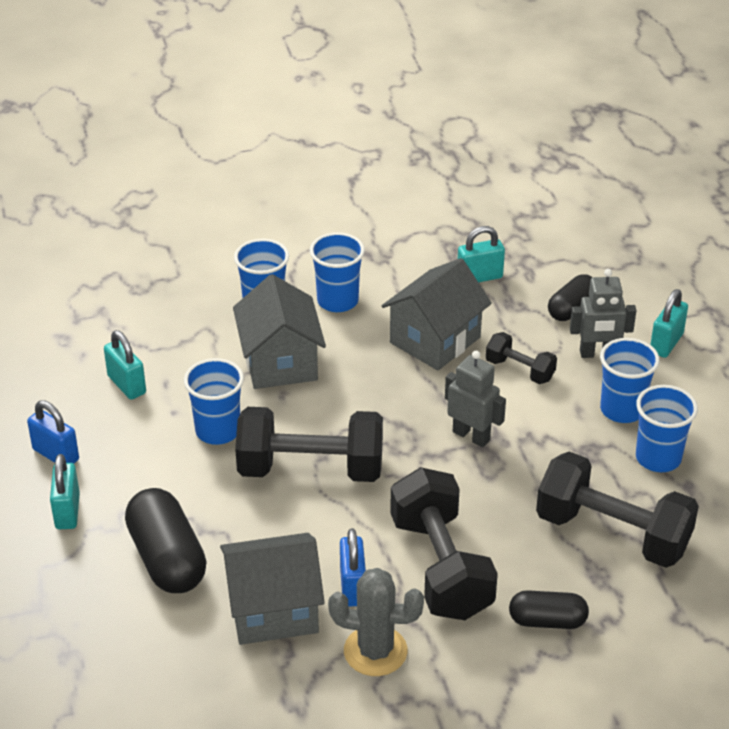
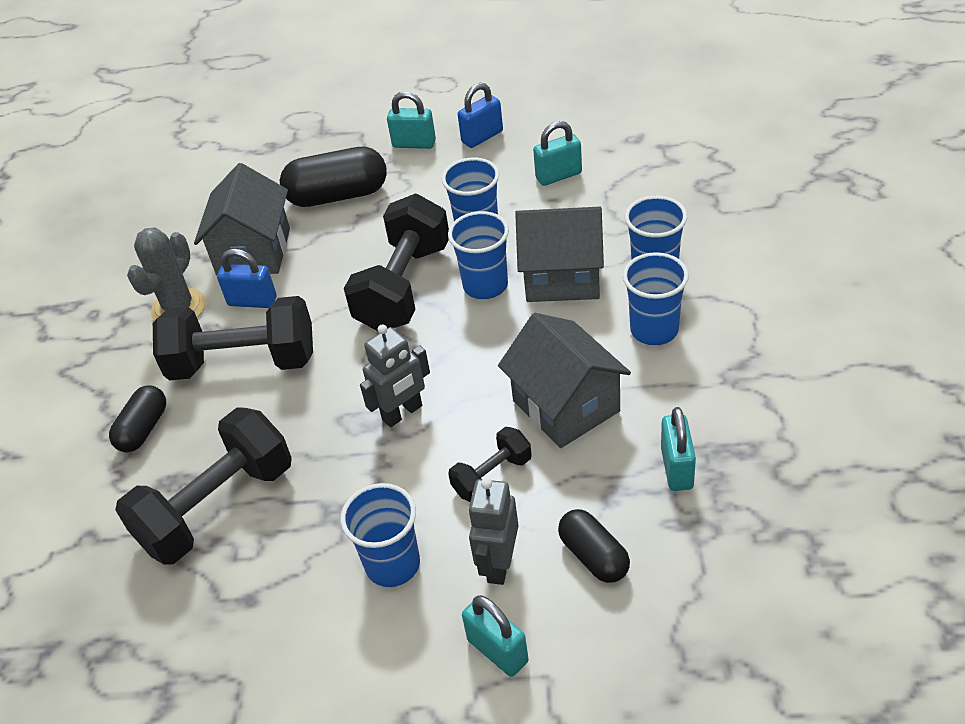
camera: 110 degrees right, 5 degrees up
(658, 458) = (302, 580): blue cup -> blue cup (485, 285)

